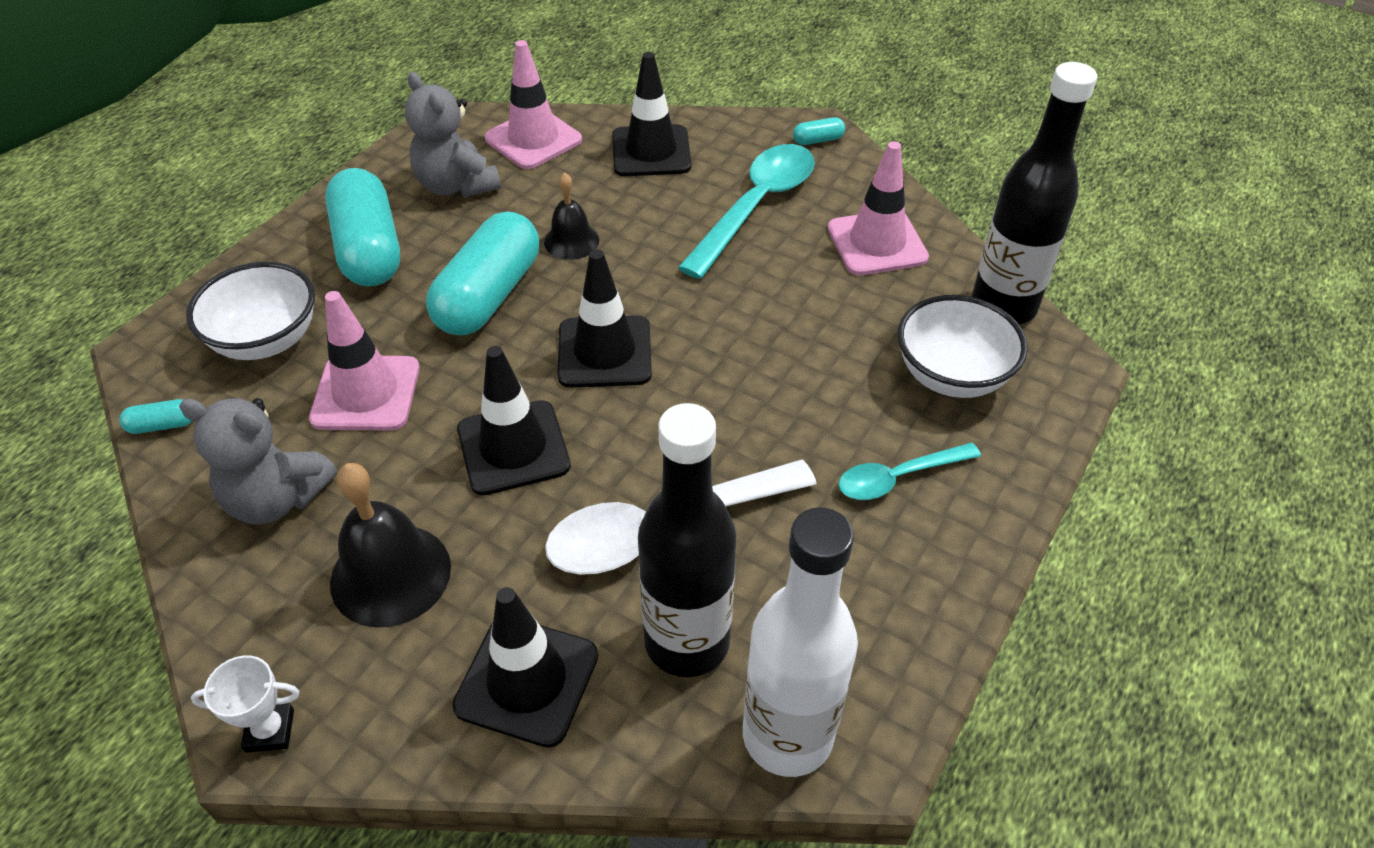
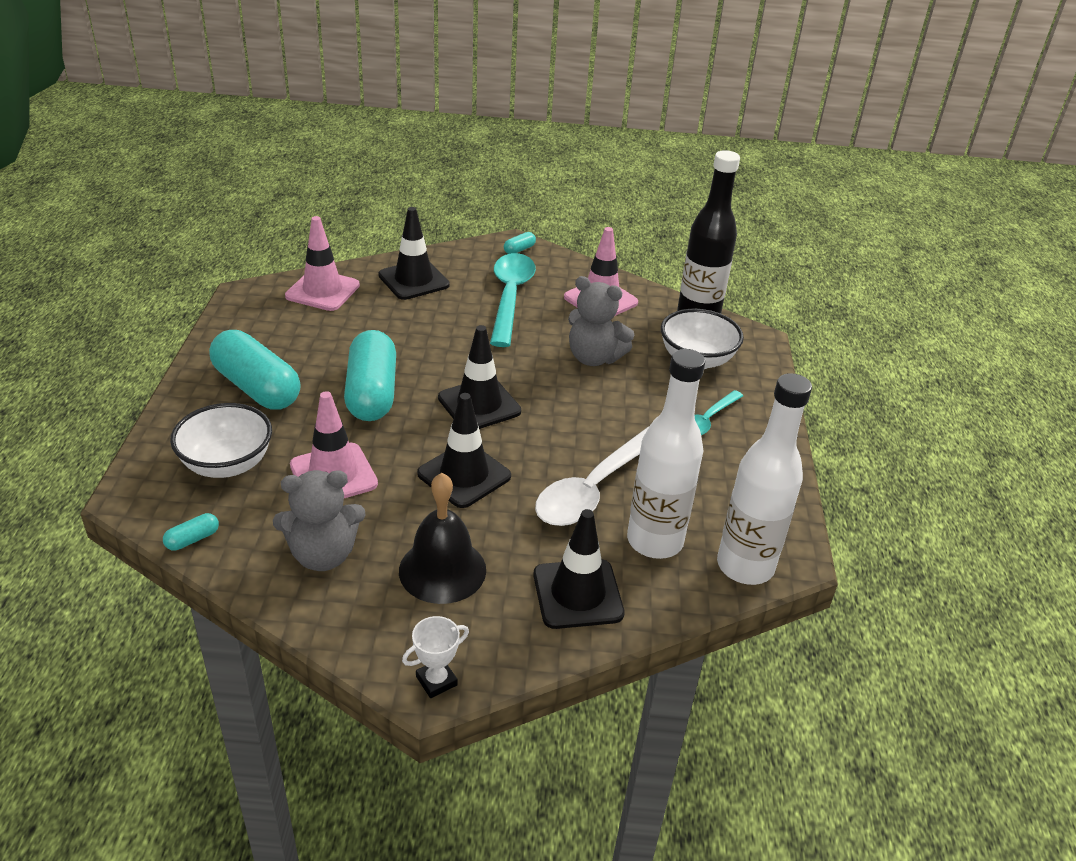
camera: 30 degrees left, 10 degrees down
(456, 185) = (289, 332): grey teddy bear -> grey teddy bear (594, 358)
(571, 241) = (403, 346): black bell -> none
(687, 642) = (655, 541): black bottle -> white bottle

